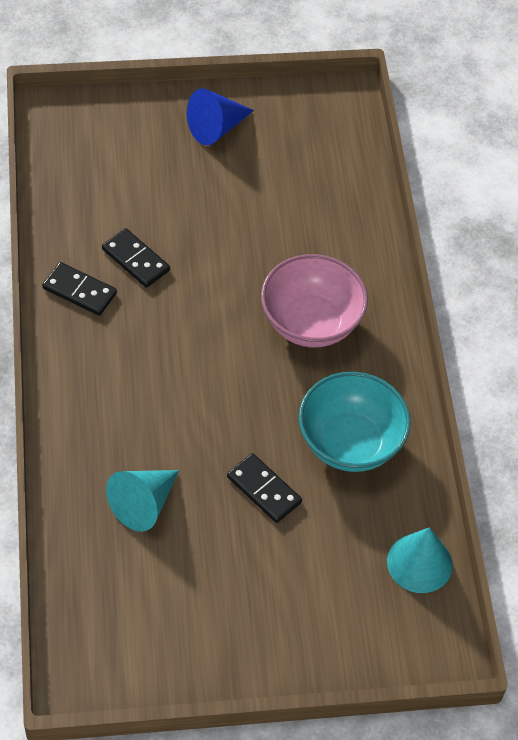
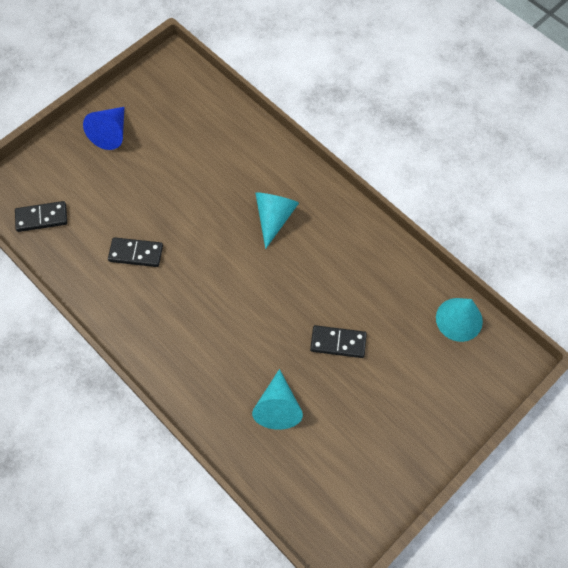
camera: 35 degrees left, 10 degrees up
(79, 291) = (118, 299): black domino -> black domino (42, 218)
(311, 323) = (274, 218): pink bowl -> turquoise cone
(350, 443) = (360, 276): turquoise bowl -> none

